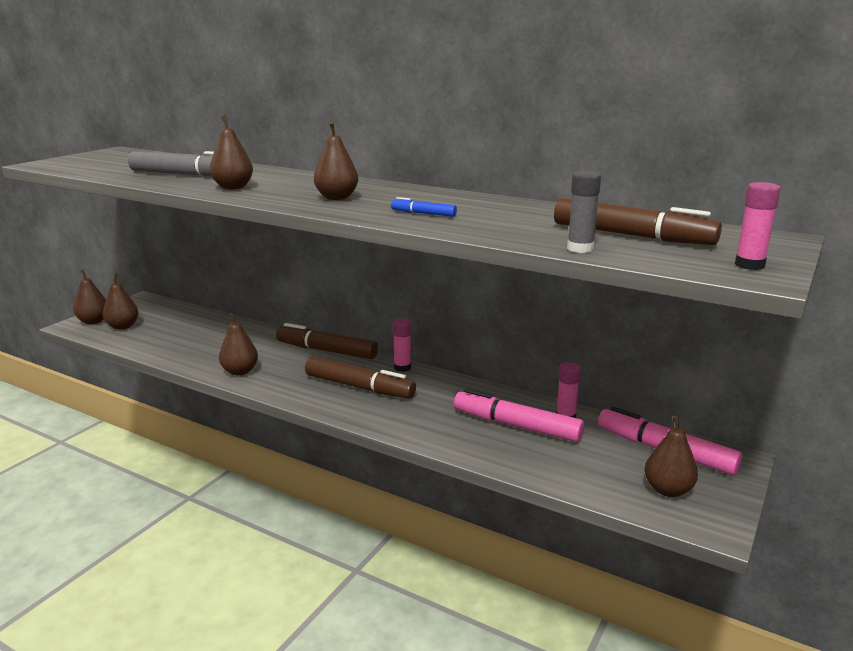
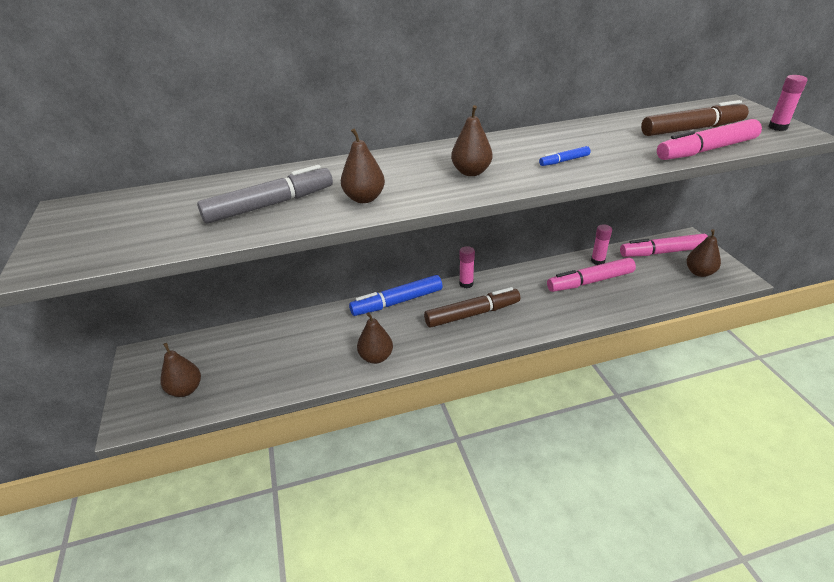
camera: 45 degrees left, 15 degrees up
(94, 321) = (141, 404): brown pear -> none
(326, 351) = (397, 302): brown marker -> blue marker
(580, 249) = (706, 150): grey glue stick -> pink marker

